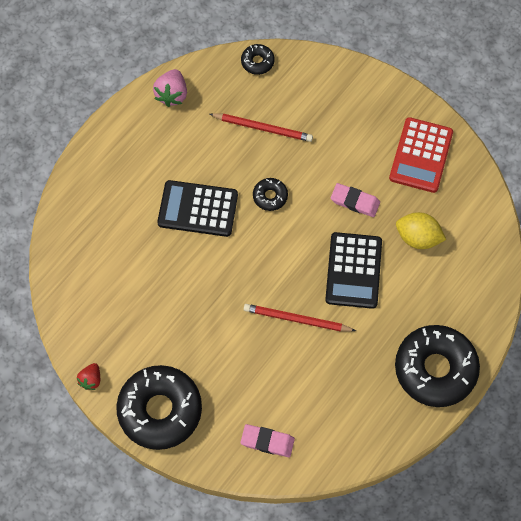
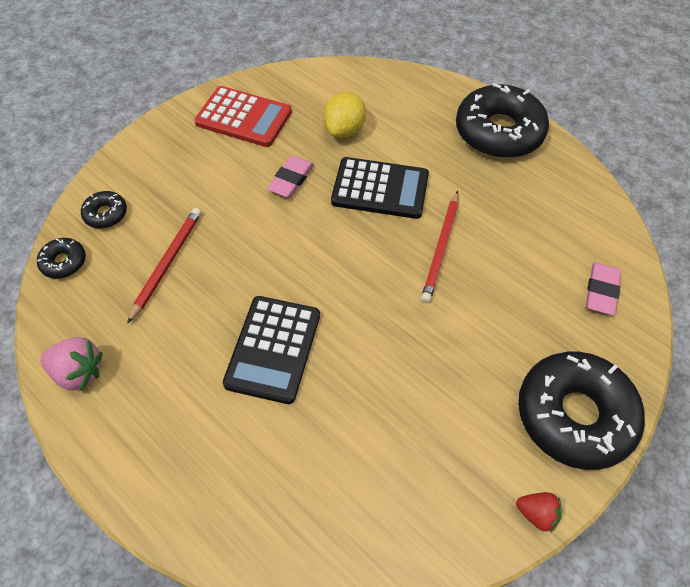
camera: 85 degrees left, 10 degrees down
(270, 196) = (269, 263): black donut -> black donut (106, 214)

